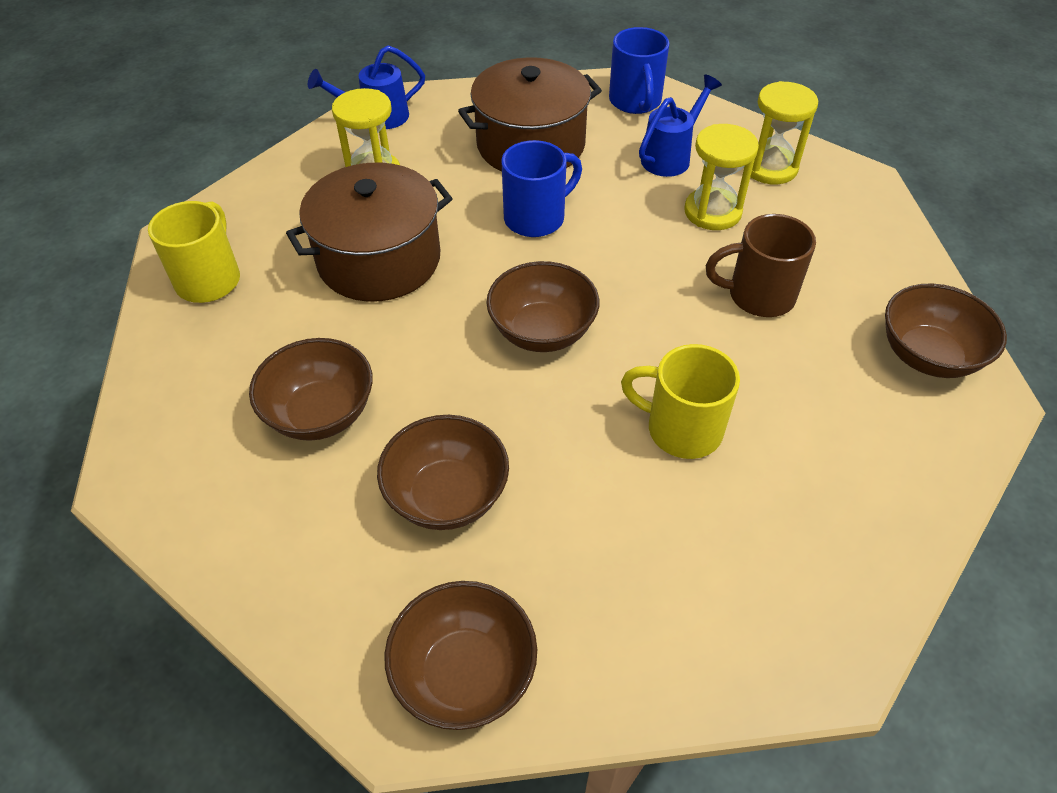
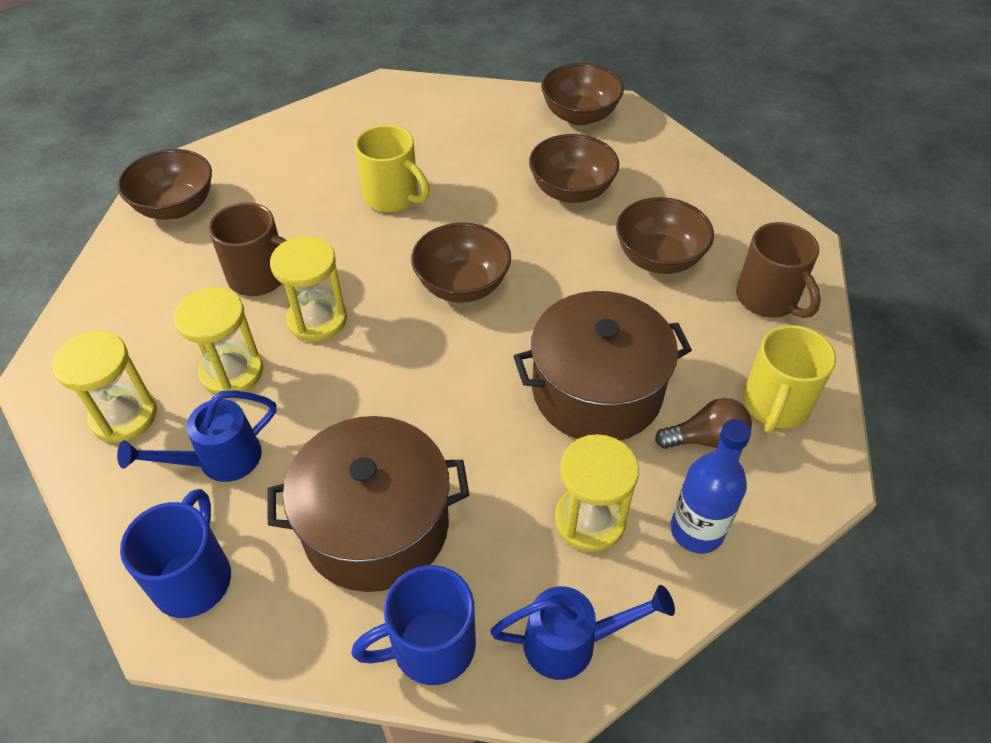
camera: 165 degrees left, 0 degrees up
(192, 387) = (768, 299): none -> brown mug
(278, 241) = (706, 439): none -> brown light bulb
(291, 183) = (696, 530): none -> blue bottle
(536, 218) = (417, 406): blue mug -> blue mug (430, 646)
(670, 268) = (317, 319): none -> yellow hourglass

